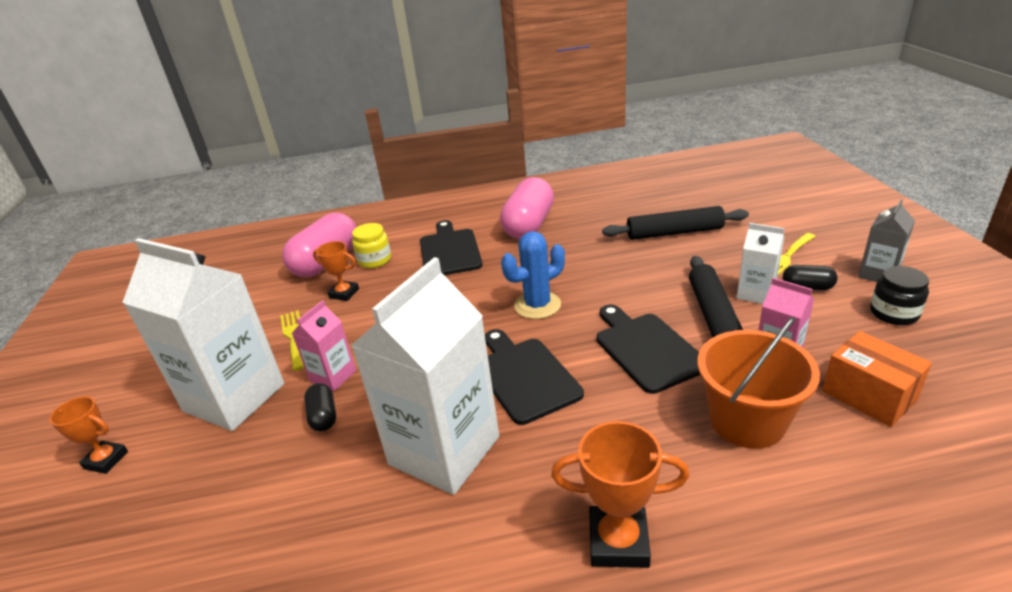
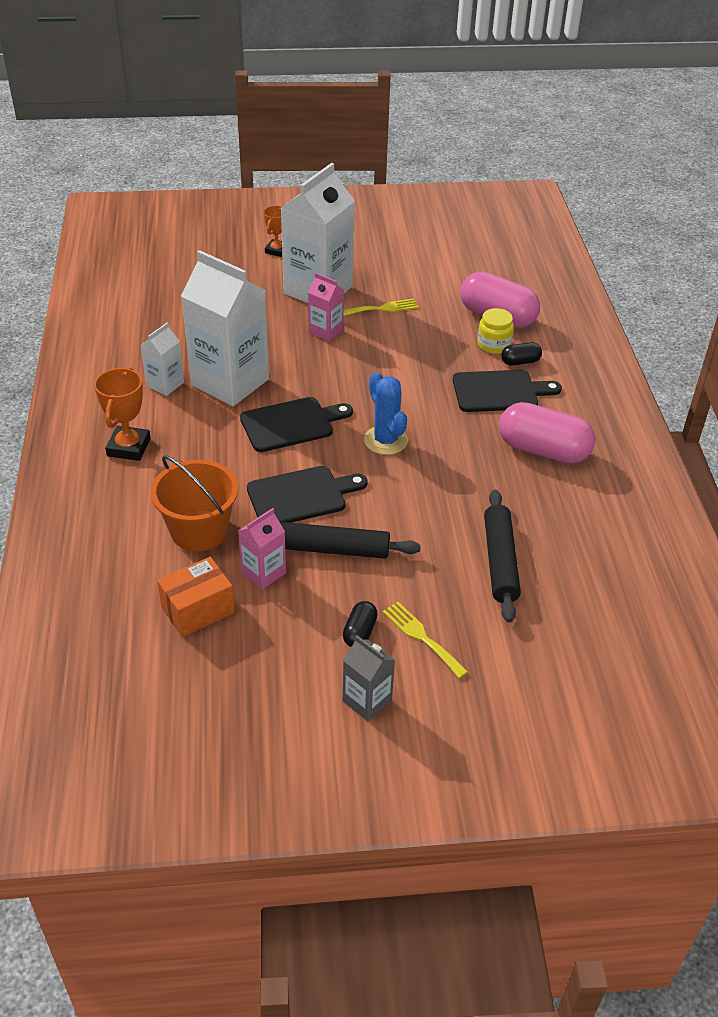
camera: 90 degrees right, 10 degrees up
(323, 416) = (283, 330): black capsule -> black capsule (520, 362)
(344, 293) = (439, 330): orange trophy -> none
(755, 293) = (360, 589): white carton -> white carton (165, 384)
(894, 313) = (296, 679): black jar -> none

